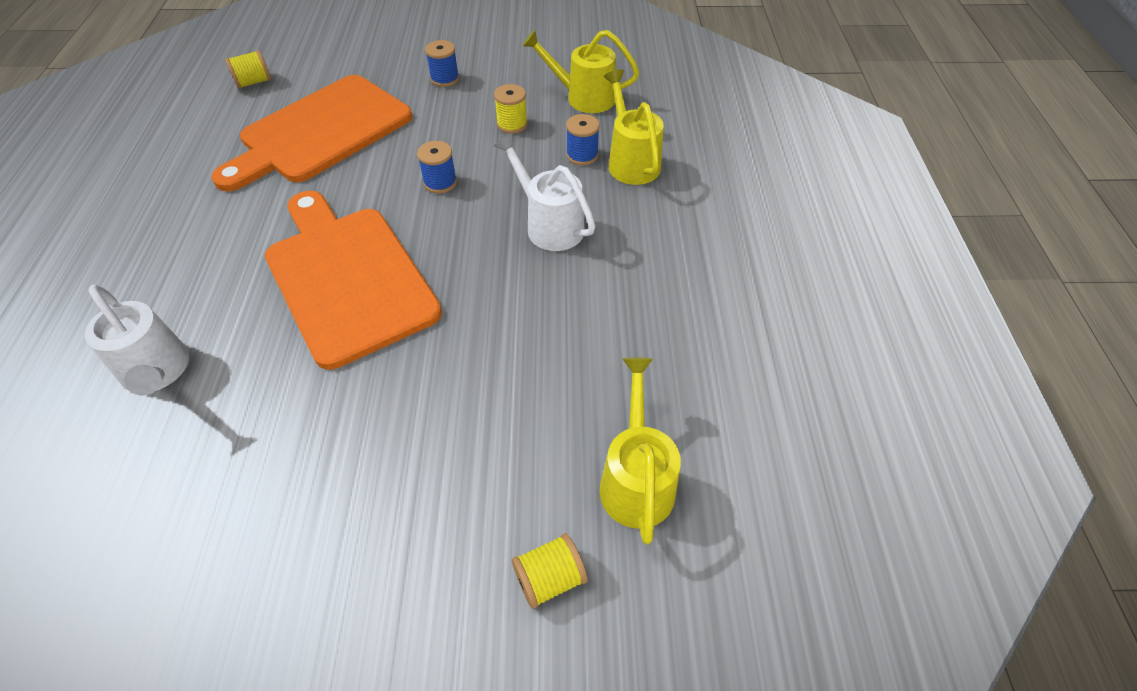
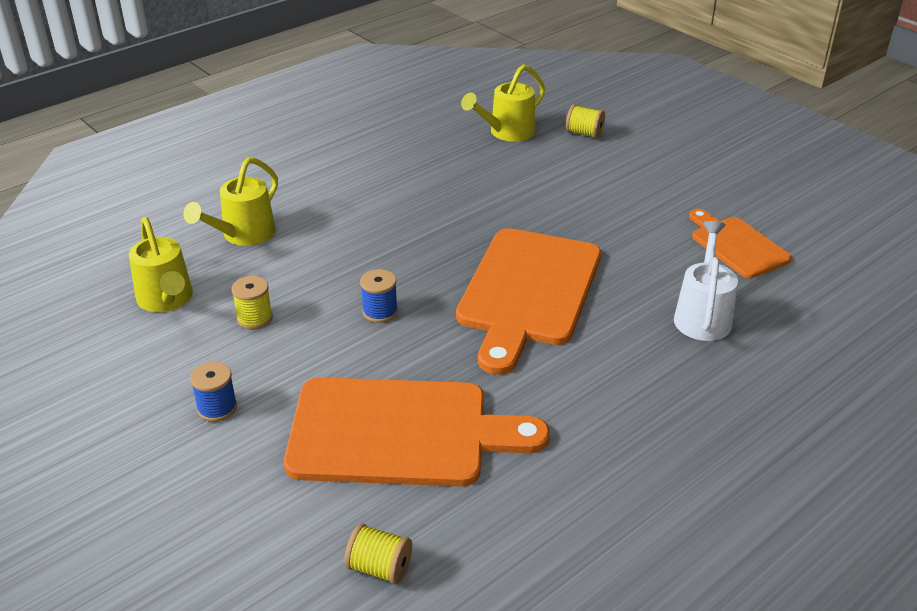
camera: 130 degrees left, 15 degrees down
(171, 510) = (736, 245): none -> orange cutting board
(549, 224) = (363, 237): white watering can -> none
(582, 155) = (261, 261): blue spool -> none

